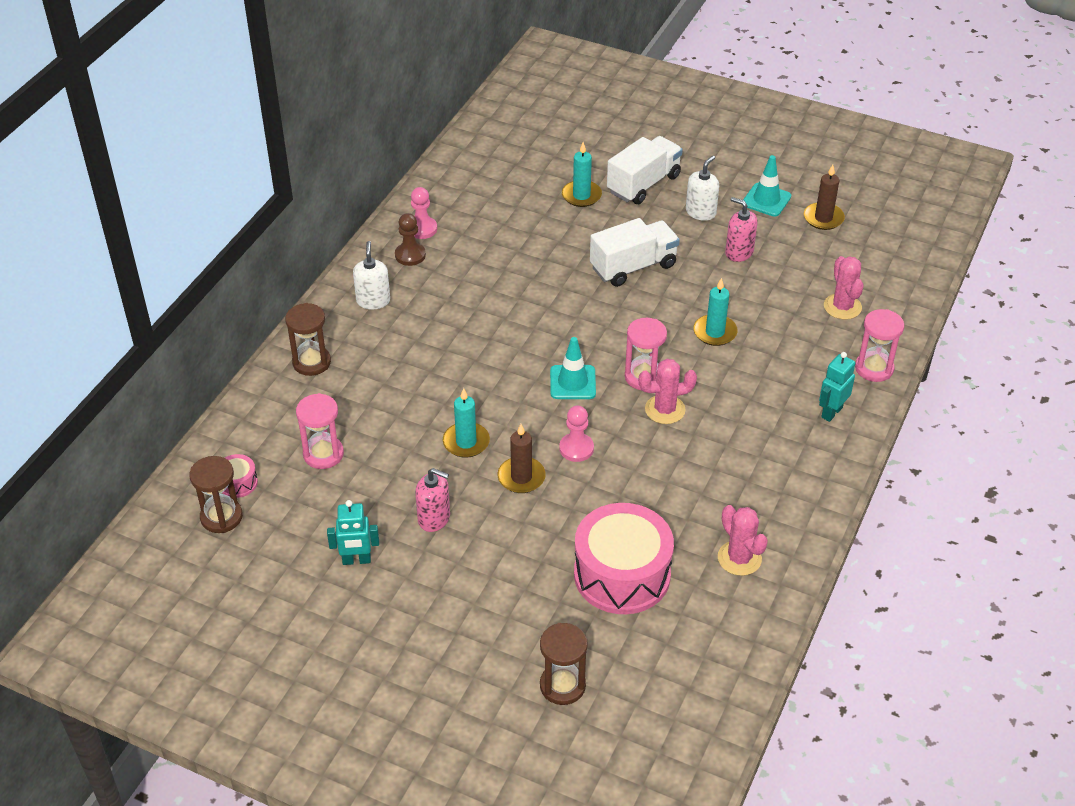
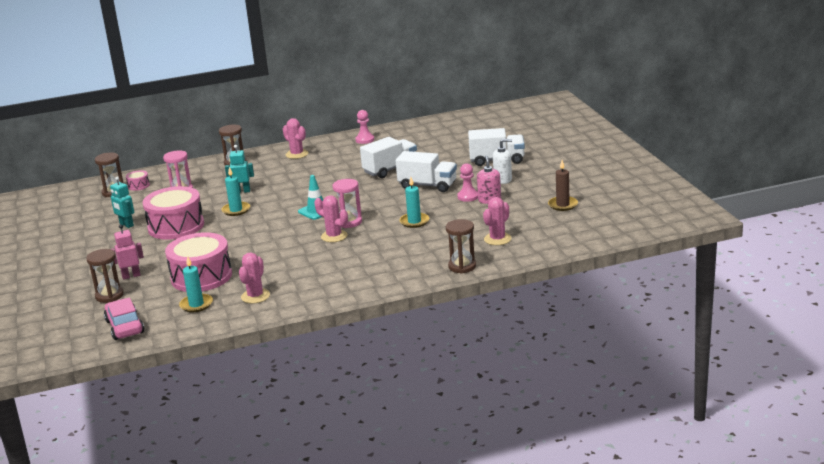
camera: 50 degrees right, 20 degrees down
(373, 301) = (297, 154): white soap dispenser -> pink cactus
(410, 255) = (342, 146): brown pawn -> none
(434, 518) = (176, 226): pink soap dispenser -> pink drum
(521, 477) = (232, 230): brown candle -> none
(530, 636) = (131, 276): none -> pink robot
(543, 263) = (390, 169): none -> white truck
(576, 448) = (271, 231): pink pawn -> pink pawn (468, 197)
(581, 195) = (458, 154): turquoise candle -> turquoise candle (196, 305)
(674, 715) = (125, 327): none -> pink car
(766, 200) = (547, 187): turquoise traffic cone -> none
(831, 412) = (405, 271): turquoise robot -> turquoise robot (242, 191)
(874, 368) = (462, 266): pink hourglass -> brown hourglass

